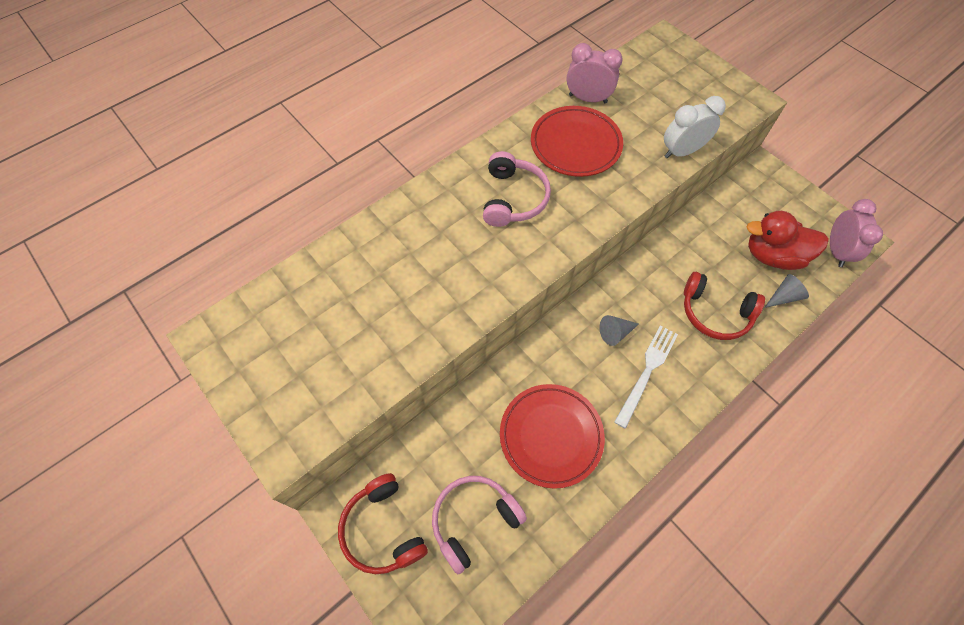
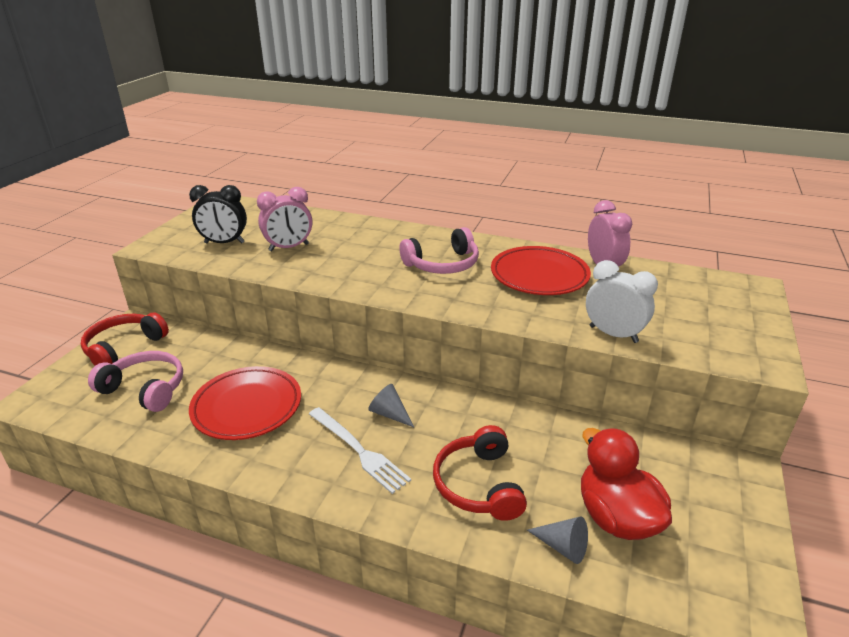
camera: 60 degrees right, 30 degrees down
(333, 366) = (224, 243): none -> black clock
(647, 372) = (358, 450): white fork -> white fork turned 45 degrees clockwise
(836, 251) = (701, 590): pink clock -> pink clock (289, 247)

